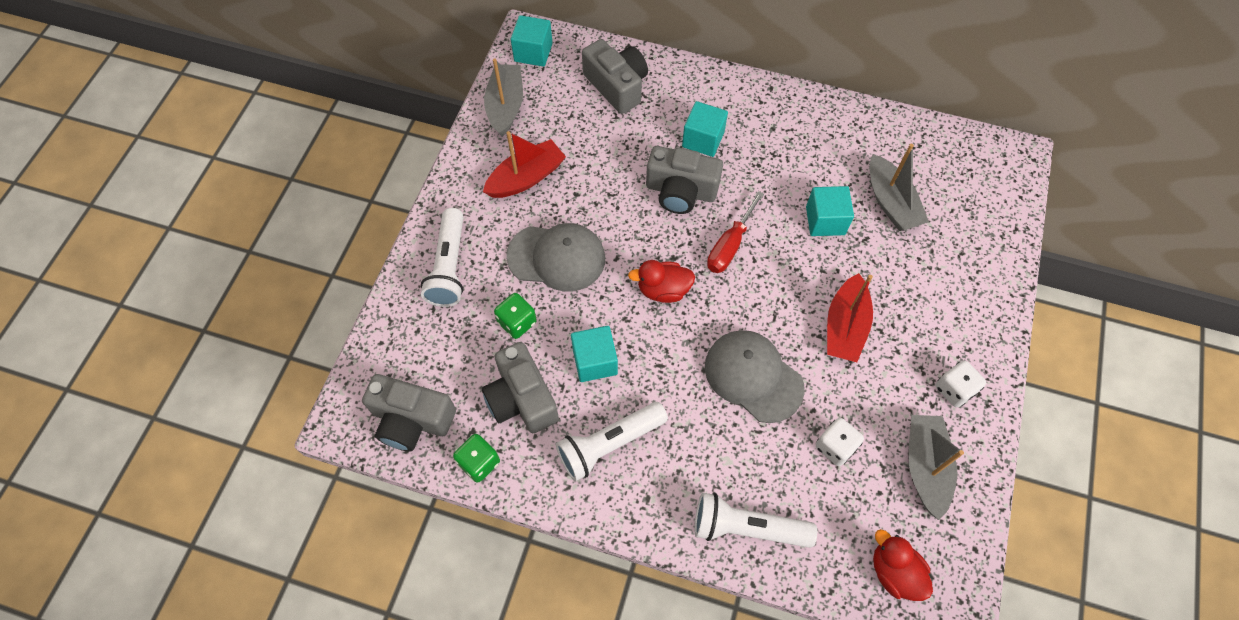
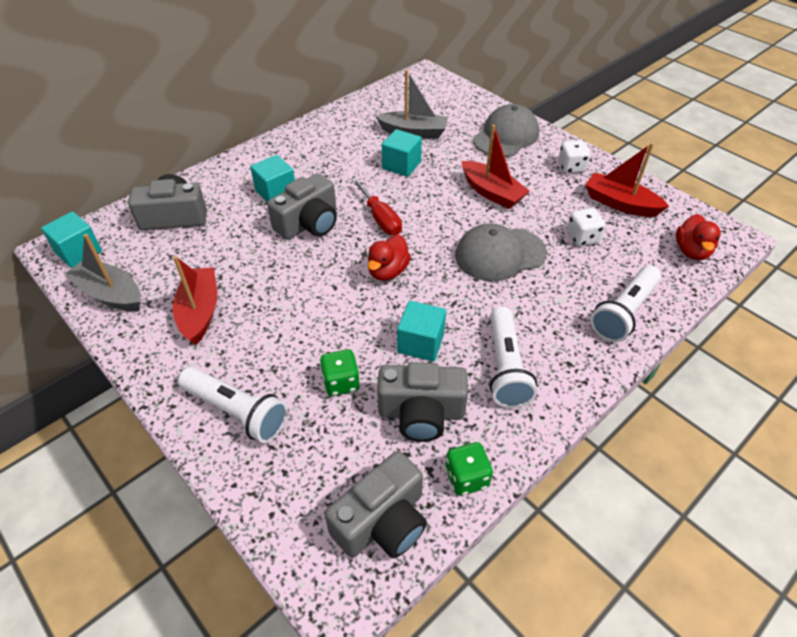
camera: 60 degrees left, 15 degrees down
(557, 257) = (299, 325): grey cap -> grey cap (506, 136)
(894, 572) = (691, 251): red duck -> red duck turned 75 degrees counterclockwise
(925, 467) = (620, 203): grey boat -> red boat

